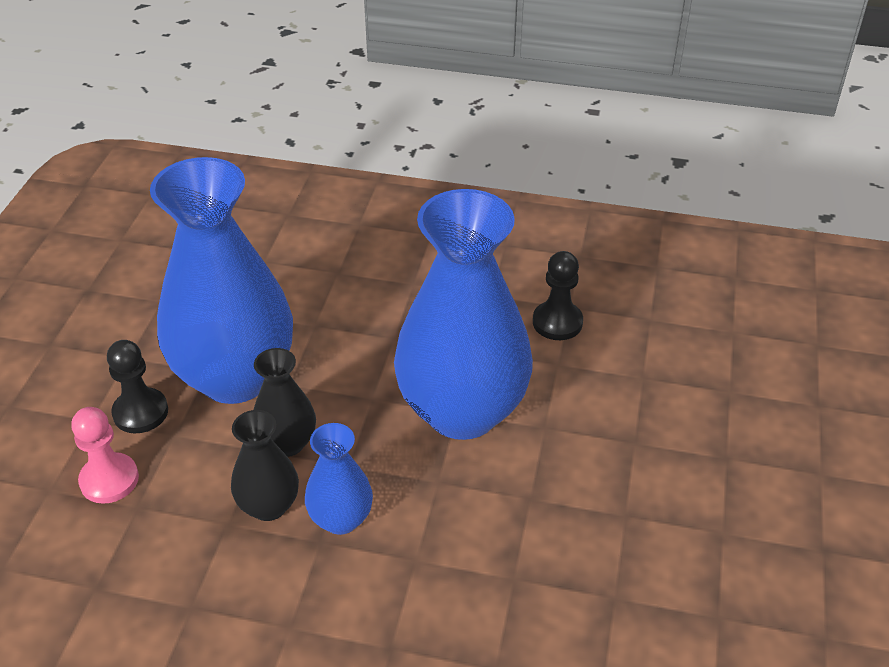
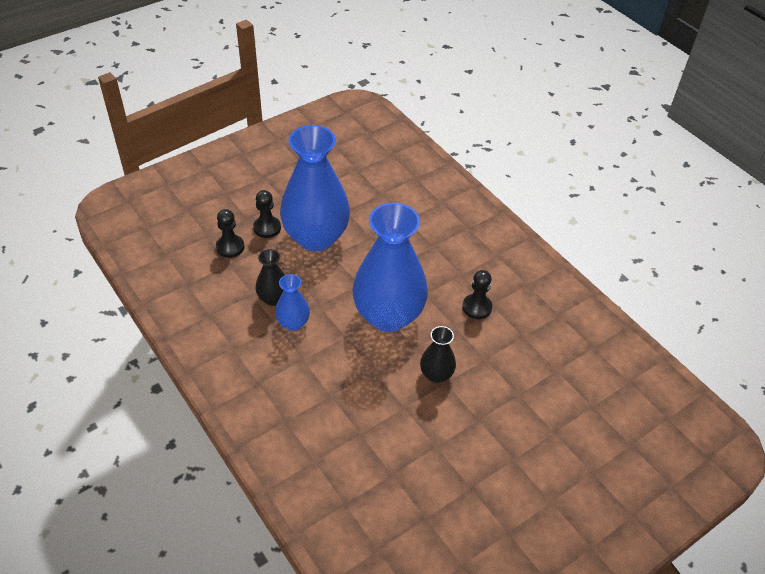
camera: 40 degrees right, 5 degrees up
(109, 480) = (230, 247): pink pawn -> black pawn
(287, 443) = (306, 279): black vase -> black vase (436, 374)

